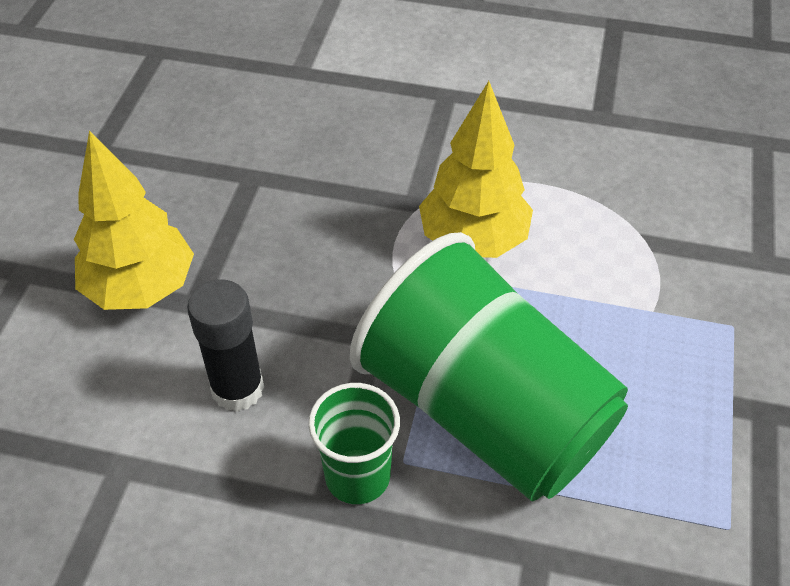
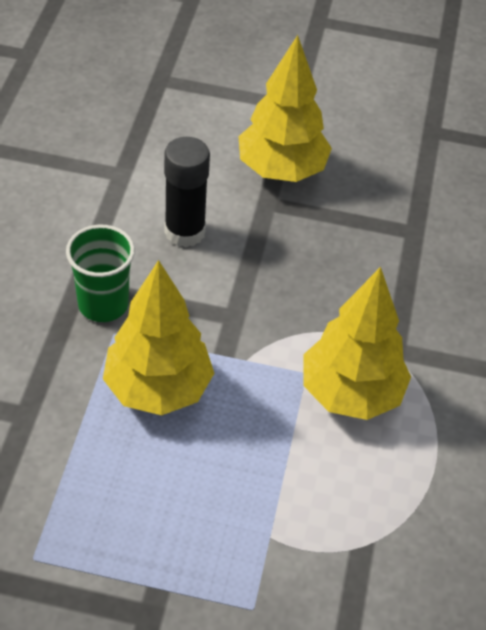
camera: 85 degrees right, 0 degrees up
(484, 411) = (158, 389): green cup -> yellow tree

